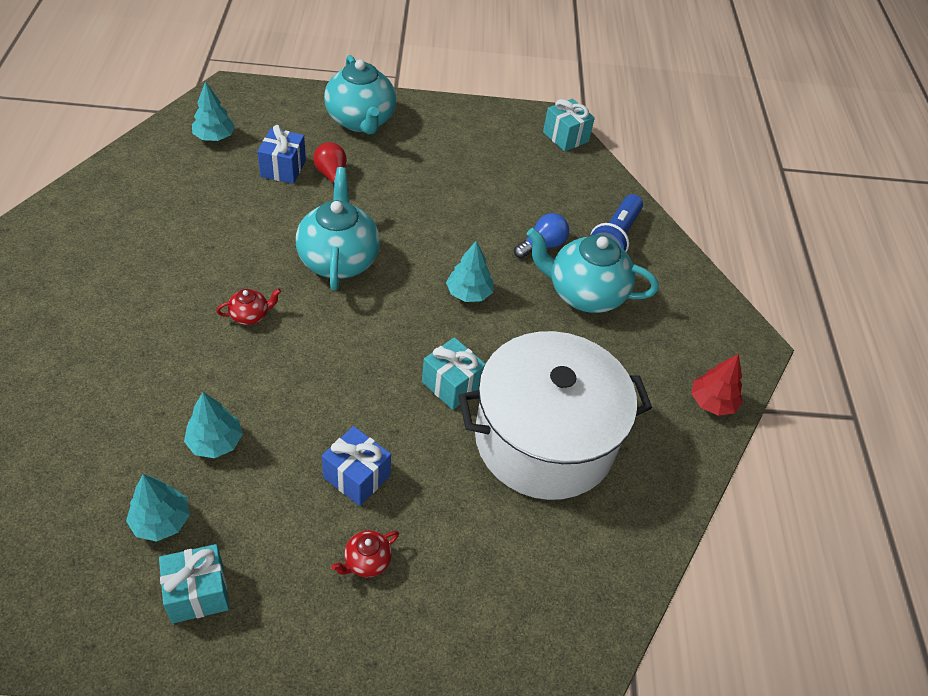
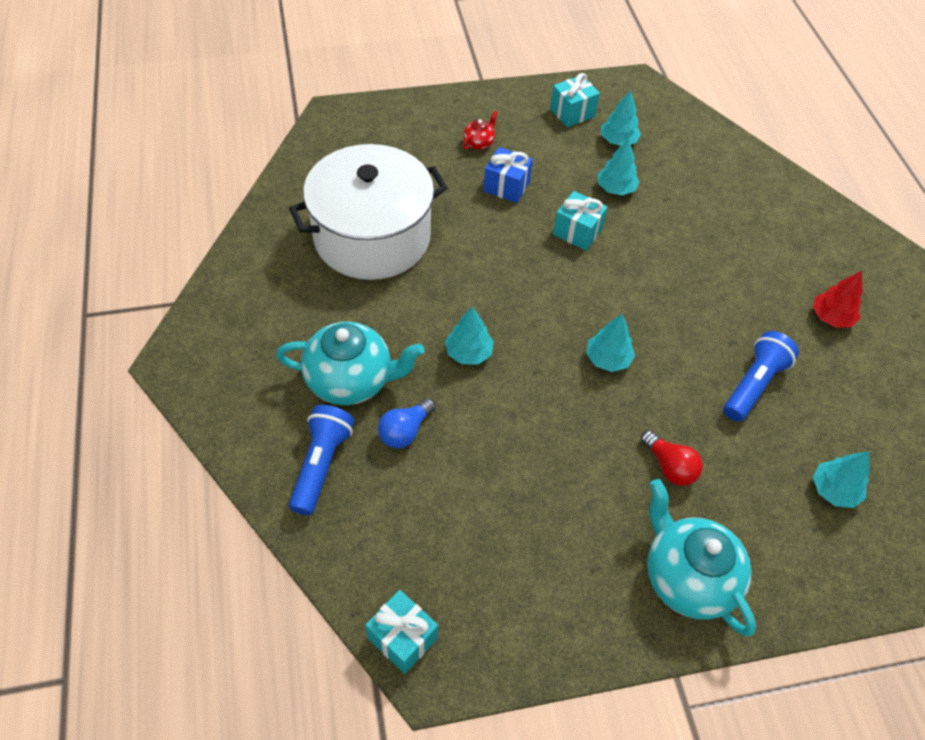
camera: 170 degrees right, 5 degrees up
(218, 212) = (754, 385): none -> blue flashlight
(250, 315) = (652, 285): red teapot -> none
(283, 168) = (729, 463): blue gift -> none
(338, 259) = (608, 359): turquoise teapot -> turquoise tree
(451, 385) = (458, 263): turquoise gift -> turquoise gift (577, 232)
(712, 402) = (224, 296): red tree -> red tree (831, 317)

